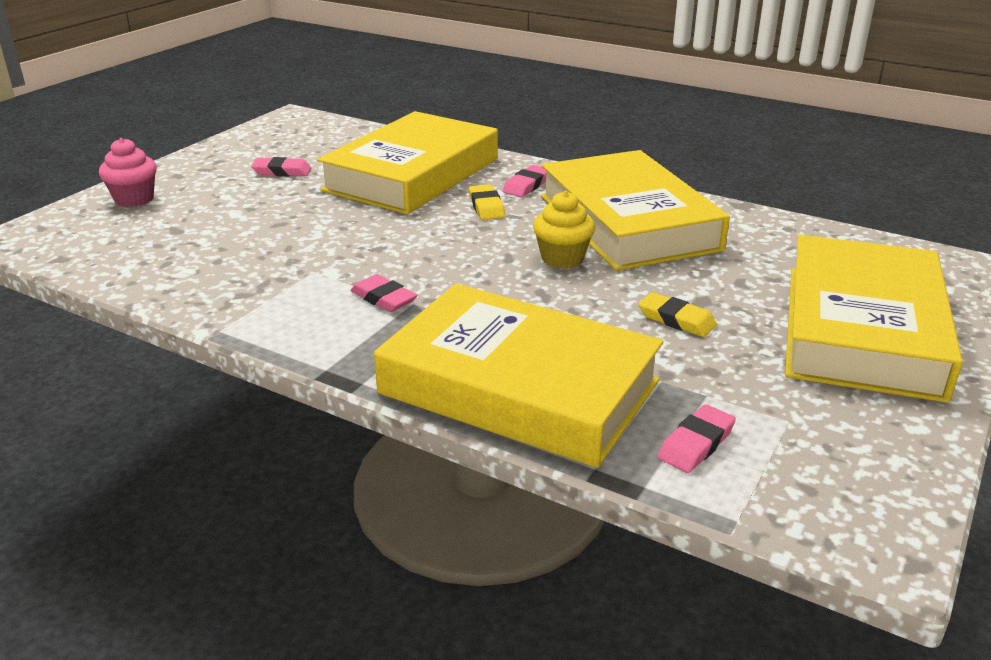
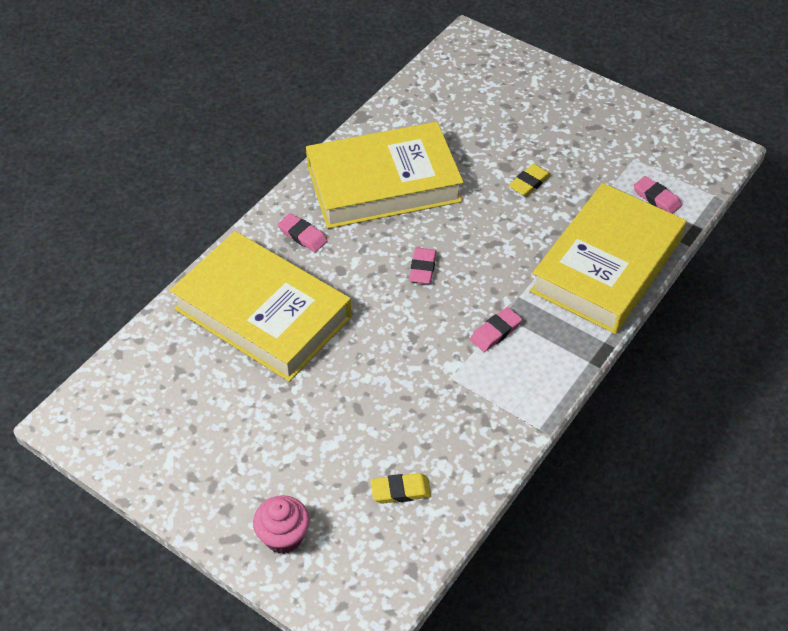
camera: 85 degrees left, 20 degrees up
(282, 171) = (234, 416): pink eraser -> pink eraser (422, 268)
(486, 206) = (342, 265): yellow eraser -> yellow eraser (400, 490)
(562, 258) = (440, 227): yellow cupcake -> none
(862, 329) = (542, 106): yellow book -> none

